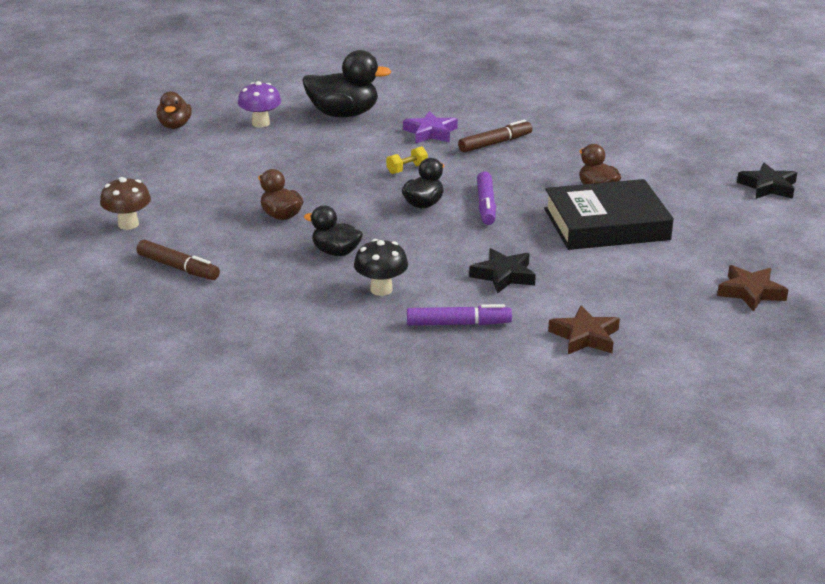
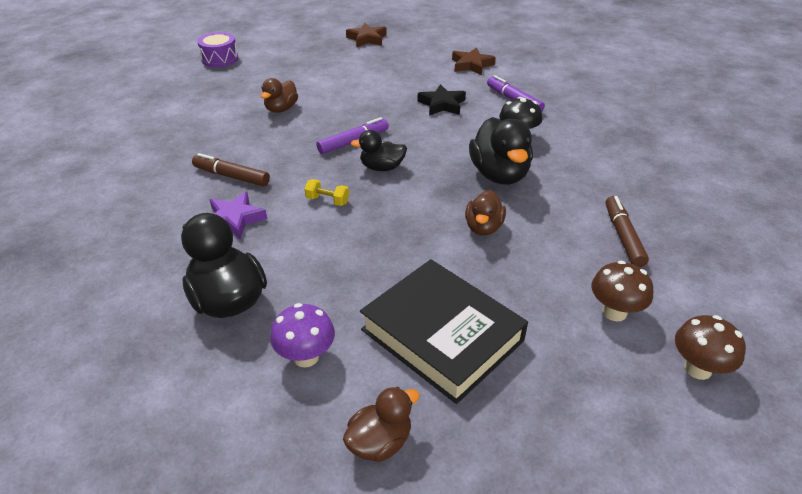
camera: 125 degrees left, 10 degrees up
(48, 228) = (697, 369): none -> brown mushroom
(336, 252) = (499, 174): black duck -> black duck, size x1.67
(606, 224) = (332, 92): black book -> black book (442, 335)
(768, 187) = (220, 59): black star -> purple drum

